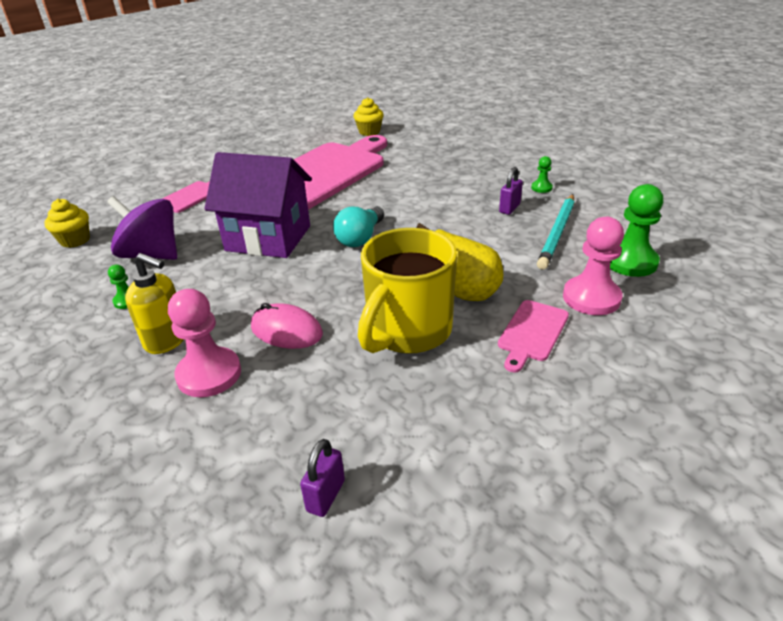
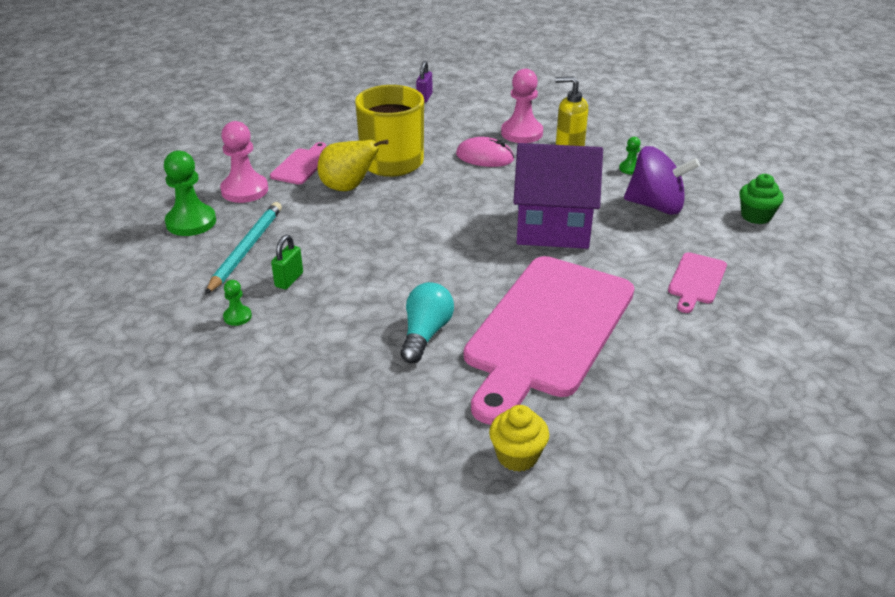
camera: 170 degrees right, 0 degrees up
(75, 240) = (756, 216): yellow cupcake -> green cupcake
(360, 238) = (455, 233): turquoise light bulb -> turquoise light bulb (425, 334)
(509, 208) = (289, 280): purple padlock -> green padlock

